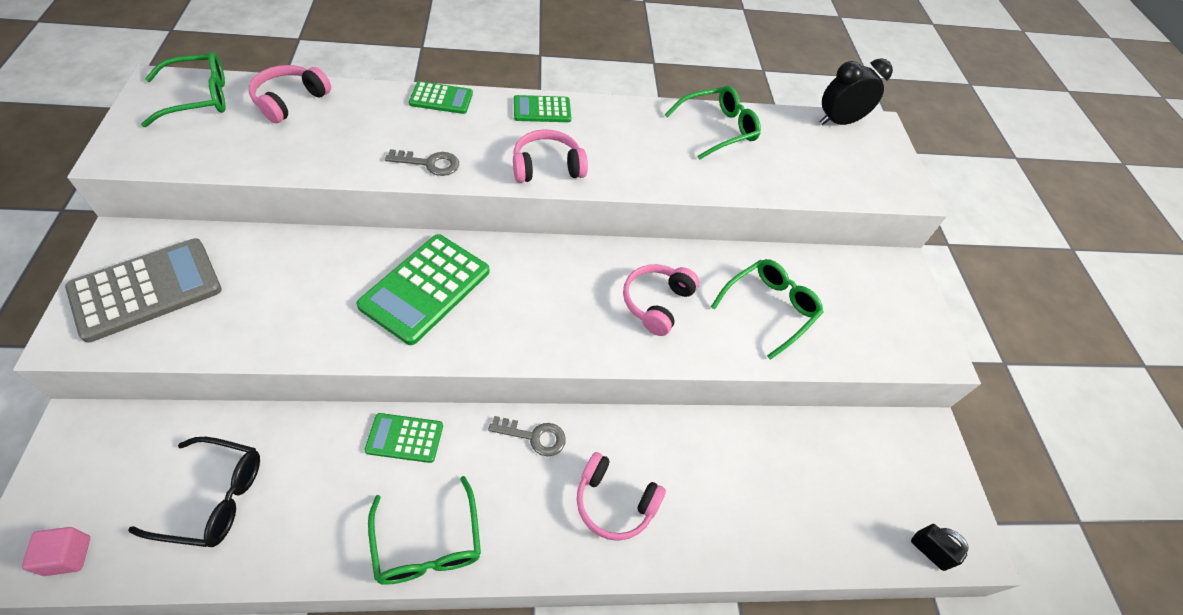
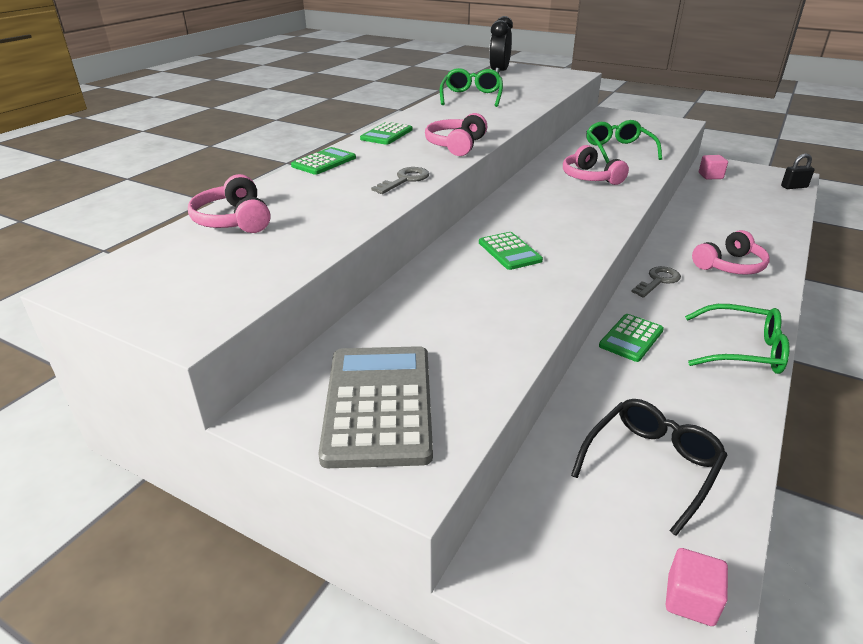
camera: 50 degrees left, 20 degrees down
(198, 98) = (154, 265): green glasses -> none
(425, 288) = (509, 251): green calculator -> green calculator, size x0.55
(877, 436) = (710, 176): none -> pink cube

